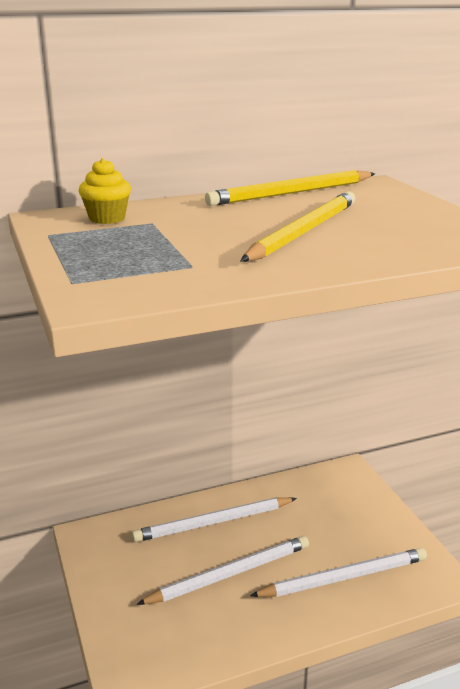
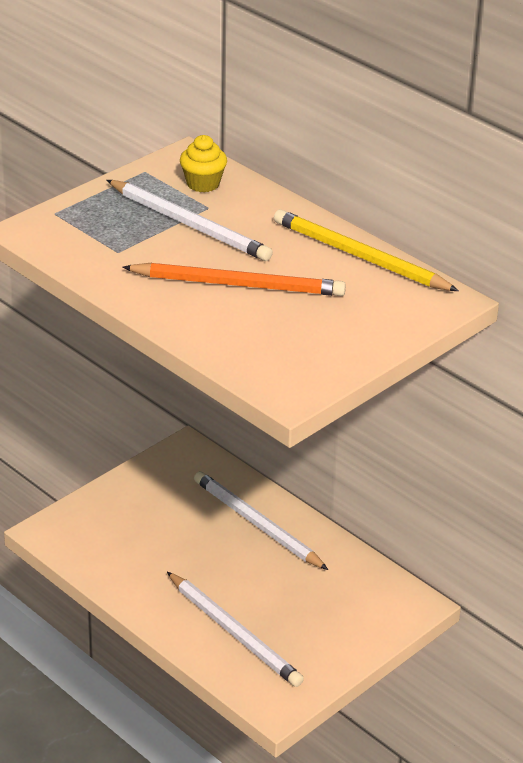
camera: 65 degrees right, 10 degrees up
(230, 574) = (193, 555): white pencil -> white pencil (189, 224)
(303, 231) = (238, 284): yellow pencil -> orange pencil

